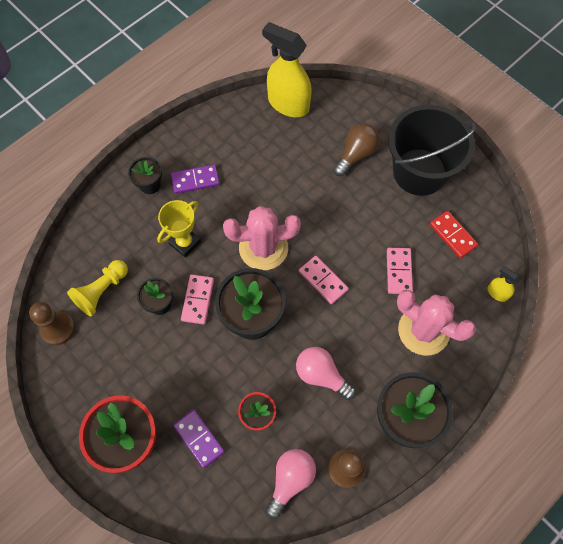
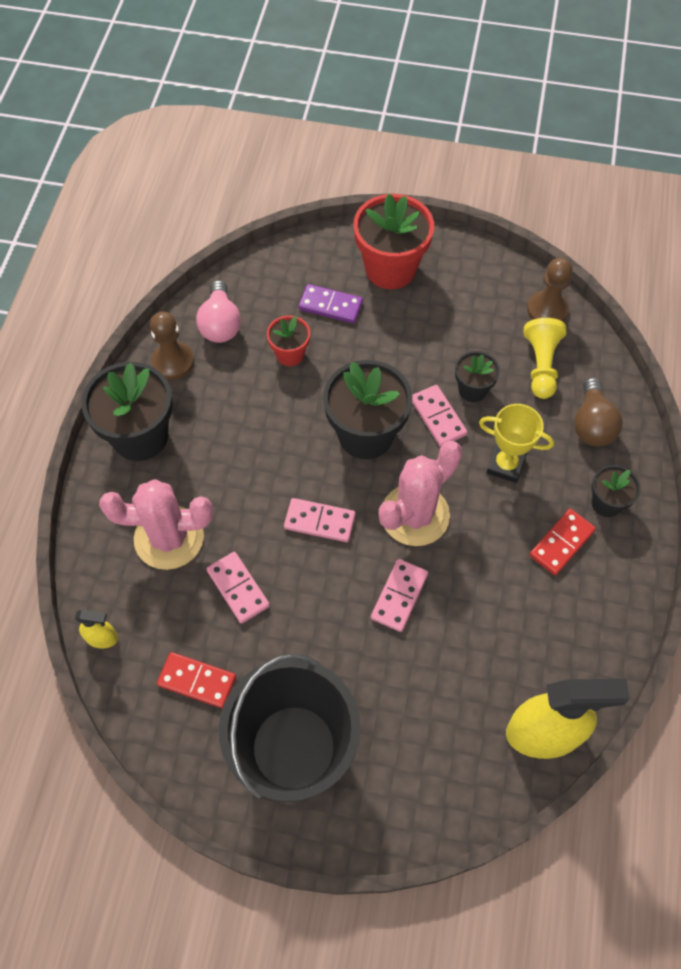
camera: 145 degrees right, 5 degrees down
(185, 242) = (505, 465): yellow trophy -> yellow trophy turned 75 degrees counterclockwise
(195, 180) = (561, 543): purple domino -> red domino
(308, 209) = (399, 596): none -> pink domino
(321, 375) = (253, 425): pink light bulb -> none
(356, 154) = (396, 716): brown light bulb -> brown light bulb (592, 424)

